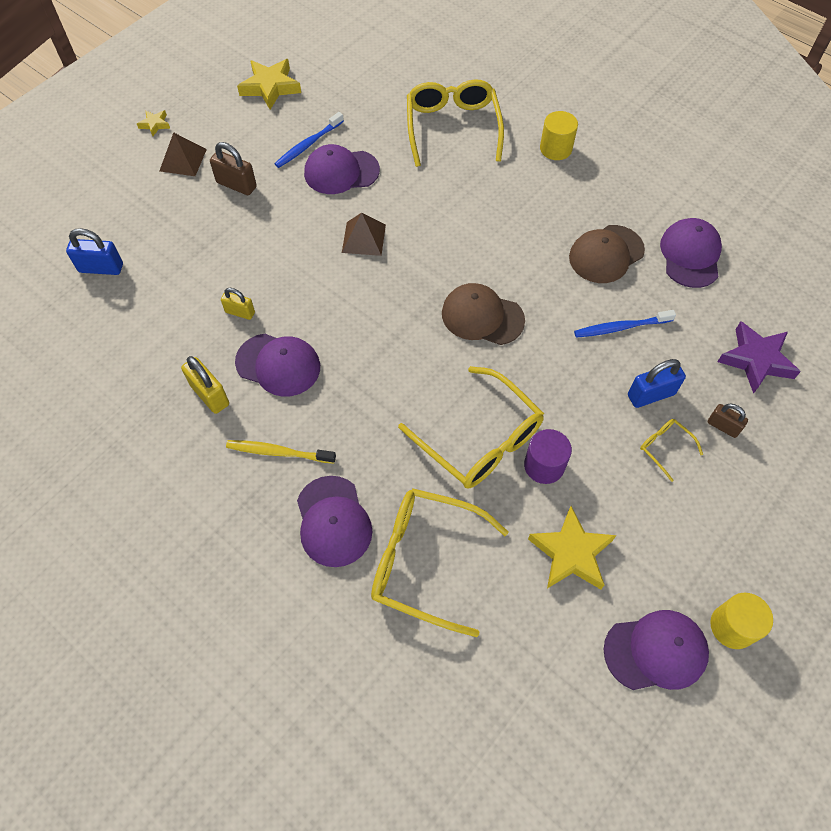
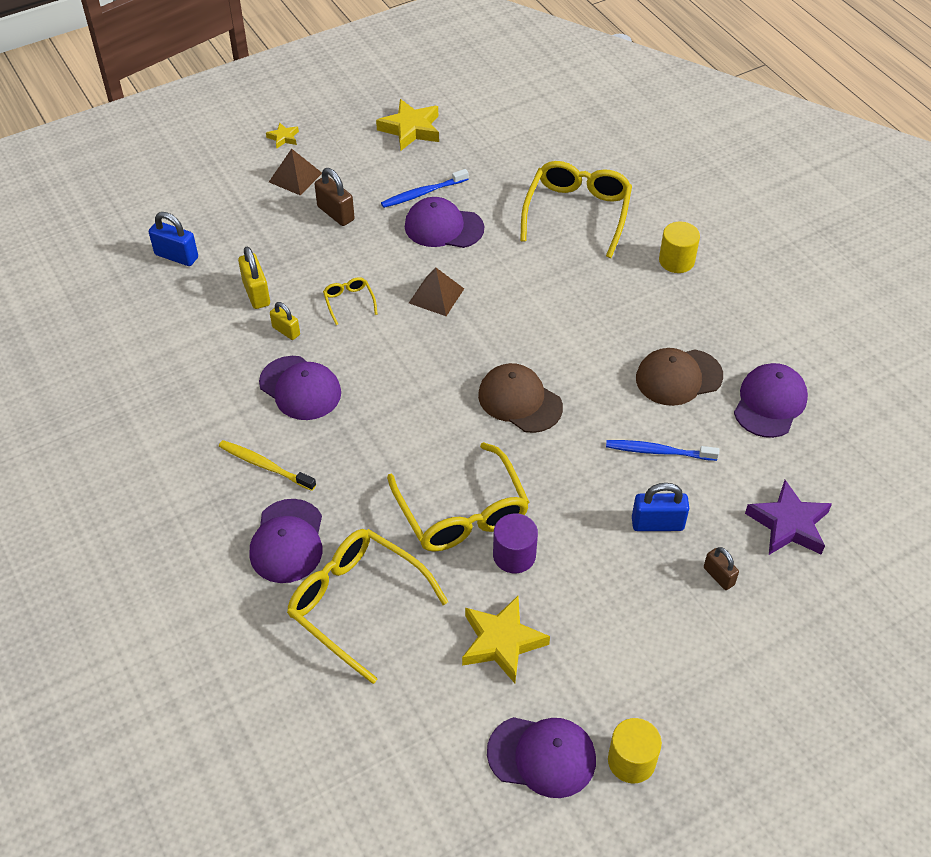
camera: 20 degrees right, 10 degrees down
(210, 395) = (225, 396): yellow padlock -> yellow padlock (256, 293)
(664, 447) = (646, 577): yellow glasses -> yellow glasses (349, 302)

